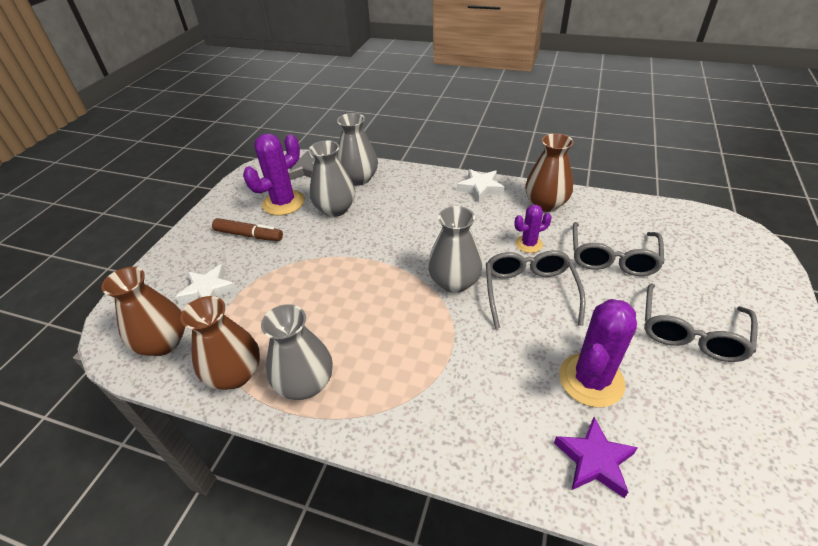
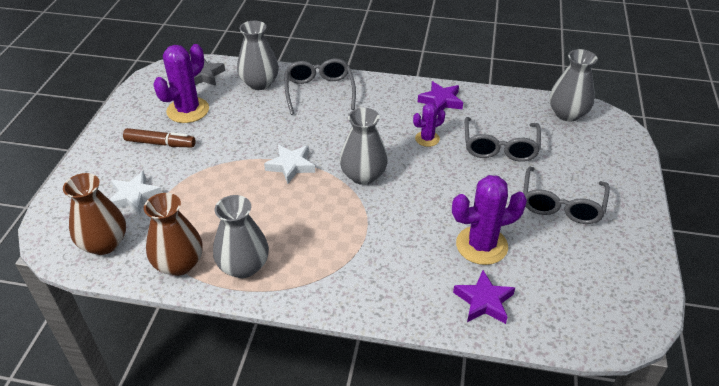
camera: 10 degrees left, 0 degrees up
(335, 209) = (241, 114): grey vase -> grey vase (567, 114)
(480, 188) = (379, 88): white star -> white star (291, 166)
(529, 291) = (429, 179): grey glasses -> grey glasses (319, 91)
(545, 204) = (441, 101): brown vase -> purple star
(591, 380) = (481, 245): purple cactus -> purple cactus turned 45 degrees clockwise

